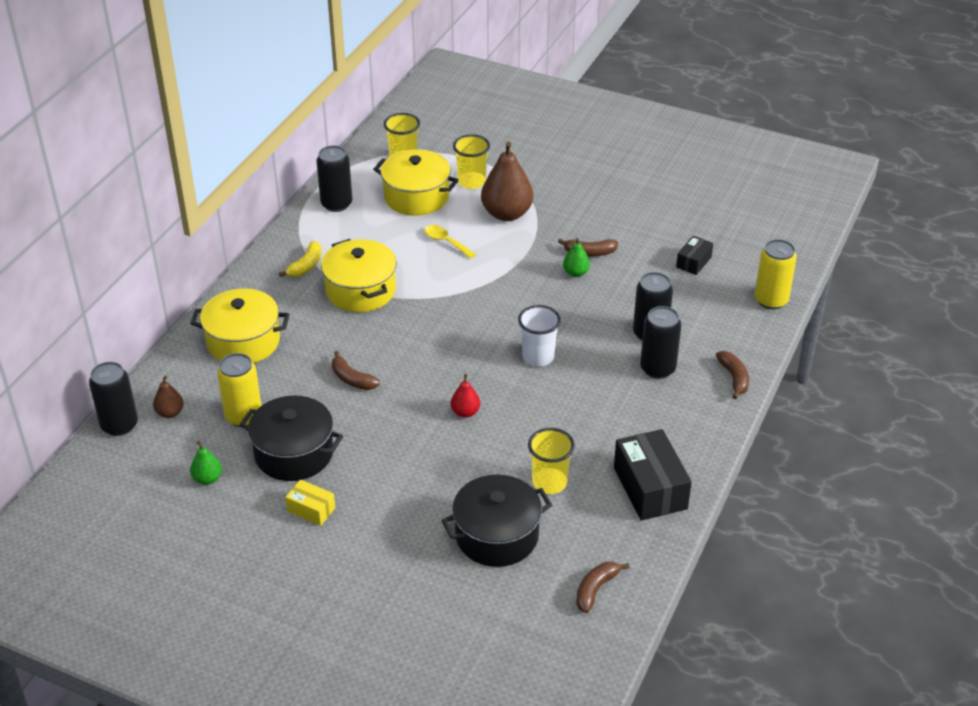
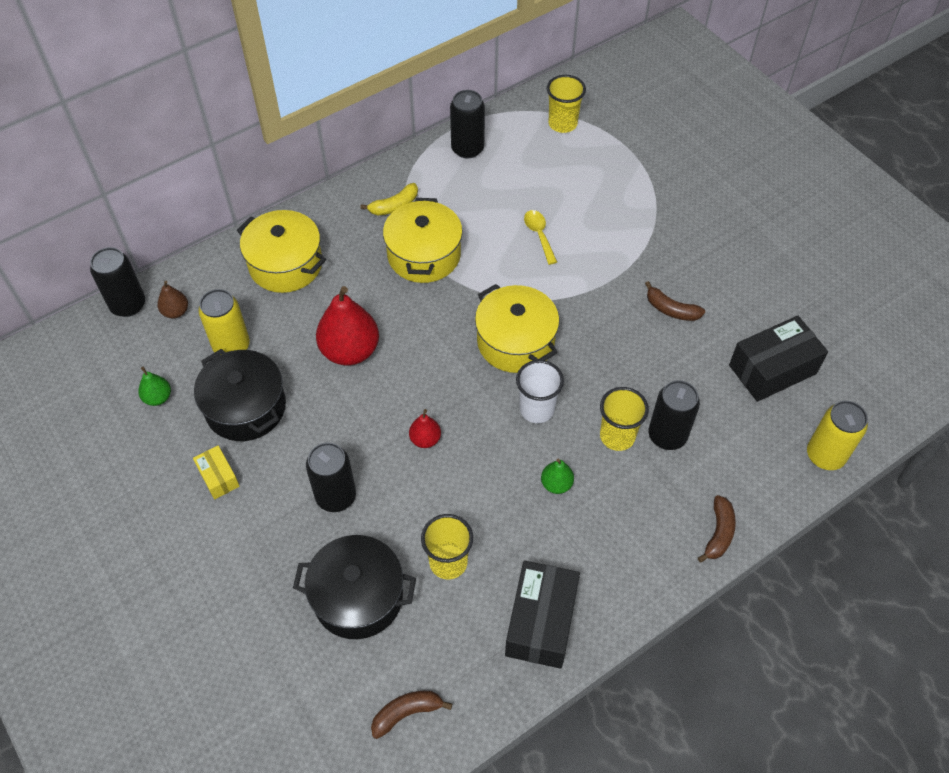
camera: 30 degrees right, 15 degrees up
(352, 379) = (350, 351): brown banana -> red pear
(416, 197) = (546, 171): yellow pot -> yellow pot (515, 342)
(471, 182) = (610, 176): yellow cup -> yellow cup (617, 436)
(506, 214) = (619, 227): brown pear -> none
(575, 273) = (641, 327): green pear -> green pear (556, 484)
(657, 368) = (646, 482): black can -> black can (336, 496)
(693, 262) = (772, 369): black box -> black box, size x1.89

